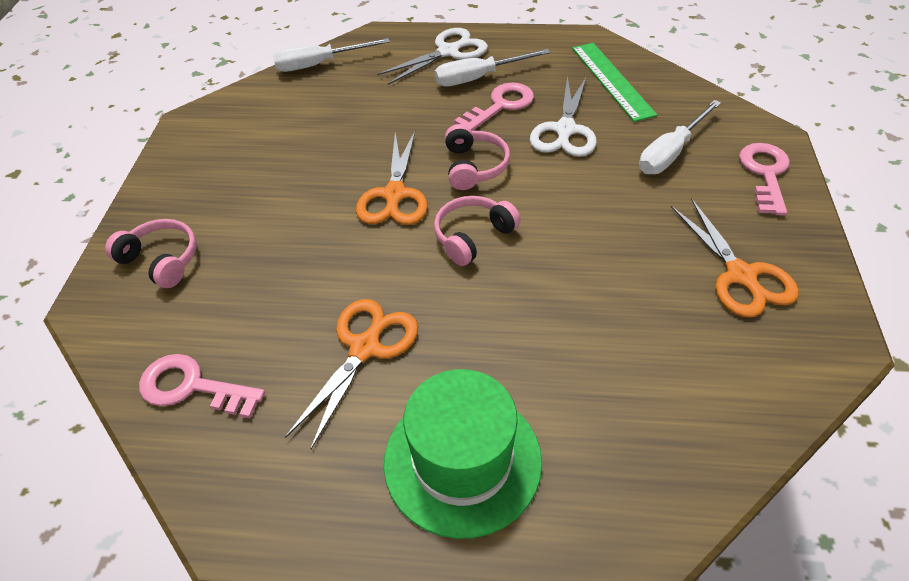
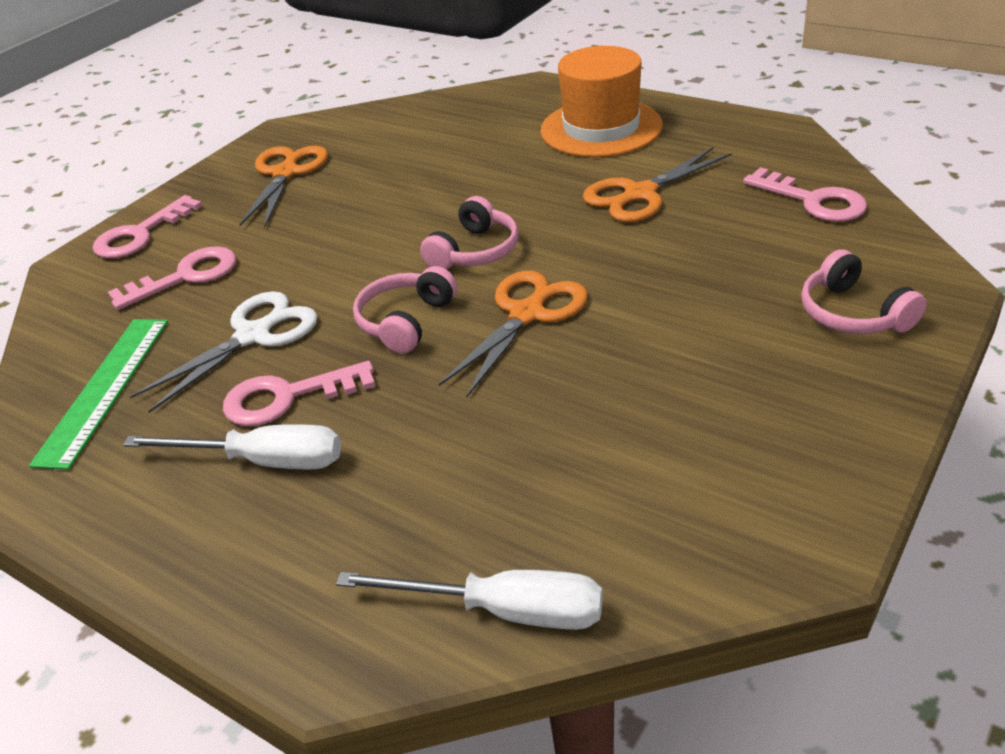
camera: 150 degrees left, 10 degrees down
(448, 52) = (250, 544): white scissors -> none
(462, 461) = (601, 128): green hat -> orange hat
(473, 236) = (475, 251): pink headphones -> pink headphones turned 45 degrees counterclockwise
(671, 152) = (186, 277): white screwdriver -> pink key

